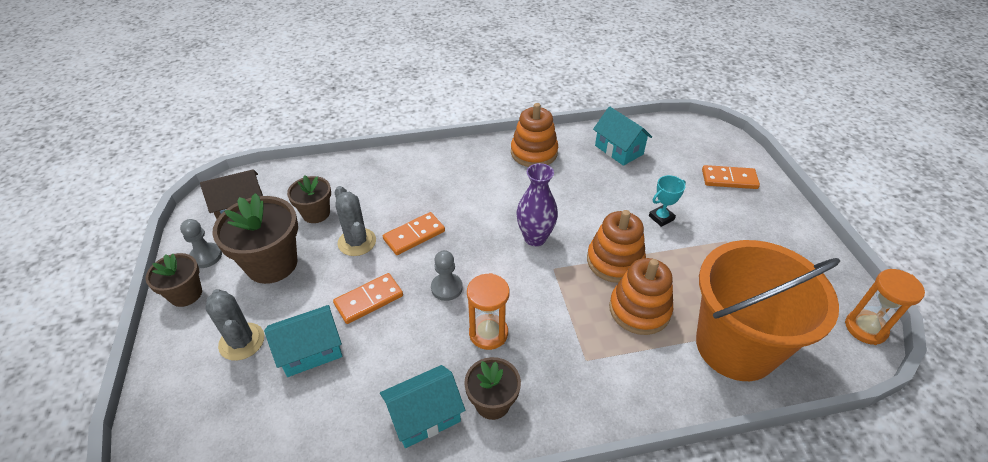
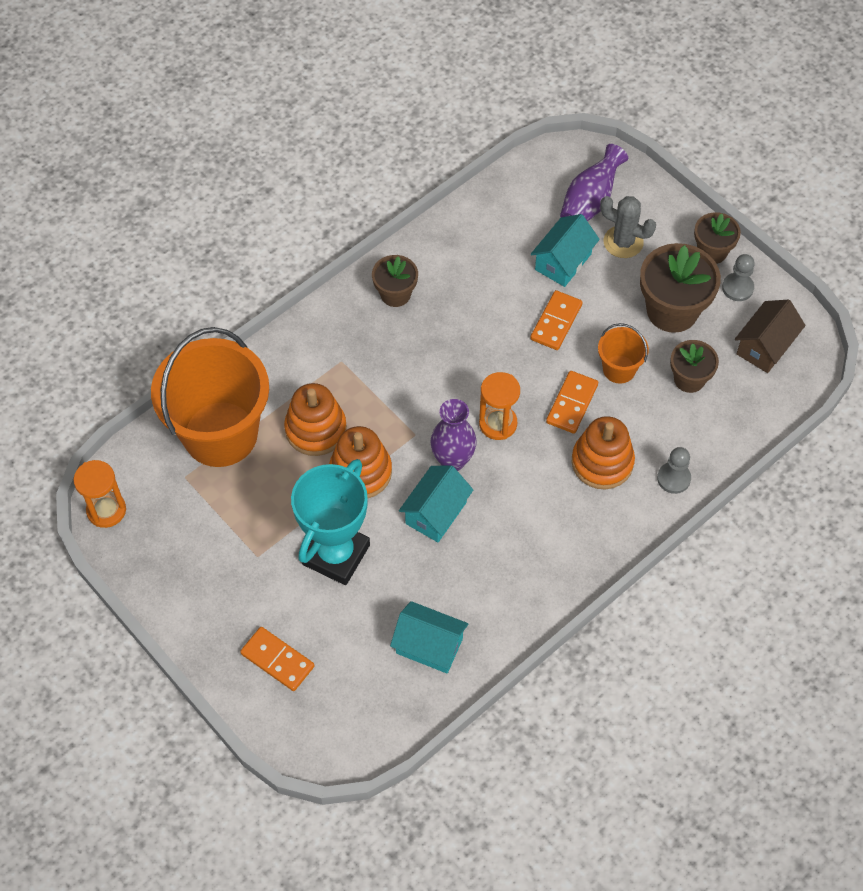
camera: 150 degrees right, 15 degrees up
(222, 402) = (590, 201): none -> purple vase
(357, 242) = (619, 369): grey cactus -> orange bucket
(424, 416) = (438, 262): turquoise house -> turquoise house (436, 513)
(446, 288) = (498, 366): grey pawn -> grey pawn (673, 478)
(488, 333) = (434, 344): orange hourglass -> orange hourglass (498, 423)
(534, 153) = (528, 585): orange stacking toy -> orange stacking toy (602, 462)
(661, 218) = (336, 554): turquoise trophy -> turquoise trophy, size x2.29
(729, 179) = (277, 660): orange domino -> orange domino turned 60 degrees clockwise

